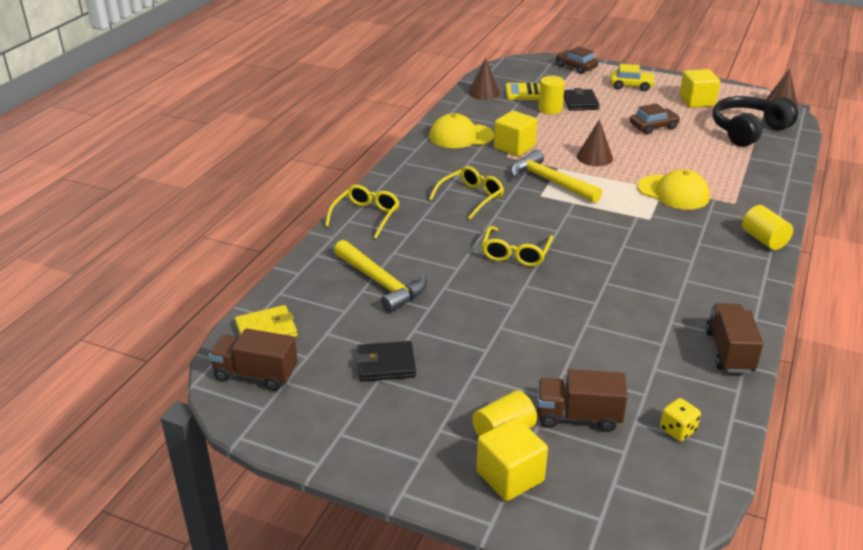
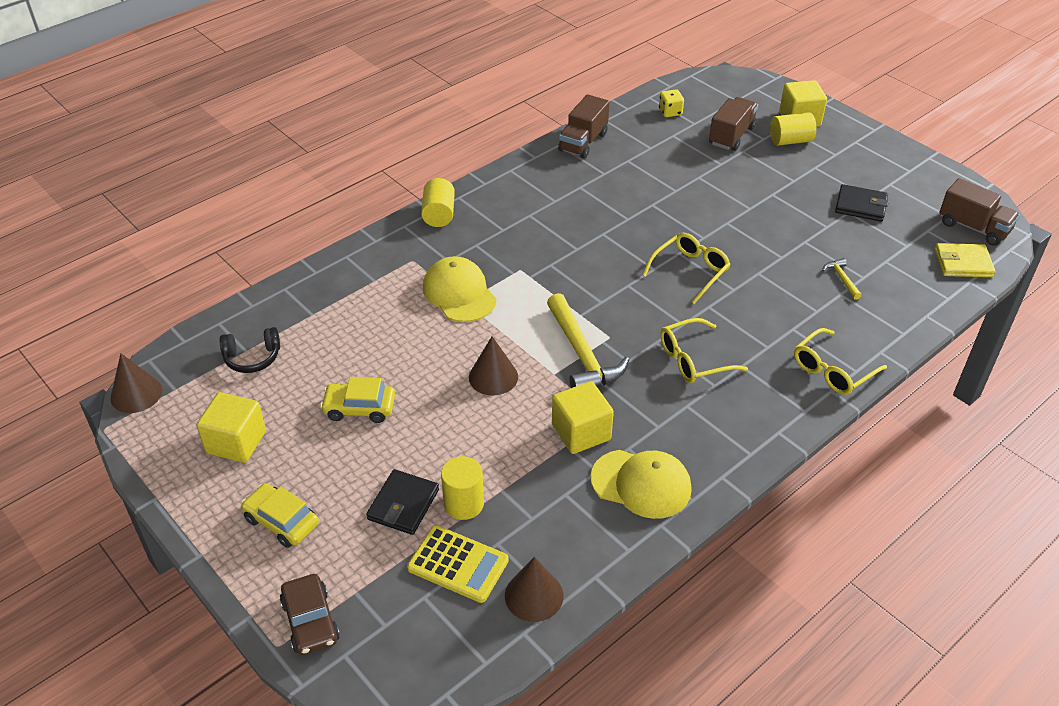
camera: 155 degrees left, 10 degrees up
(381, 283) = (841, 279): yellow hammer -> yellow hammer, size x0.46
(578, 416) = (731, 136): brown truck -> brown truck turned 90 degrees counterclockwise
(653, 127) = (359, 408): brown car -> yellow car
(748, 131) = (252, 358): black headphones -> black headphones, size x0.54

